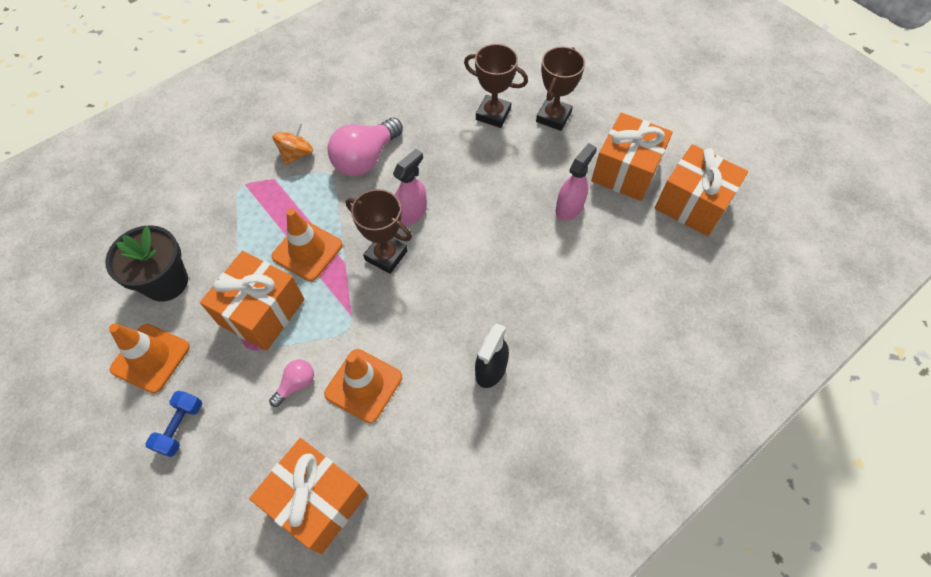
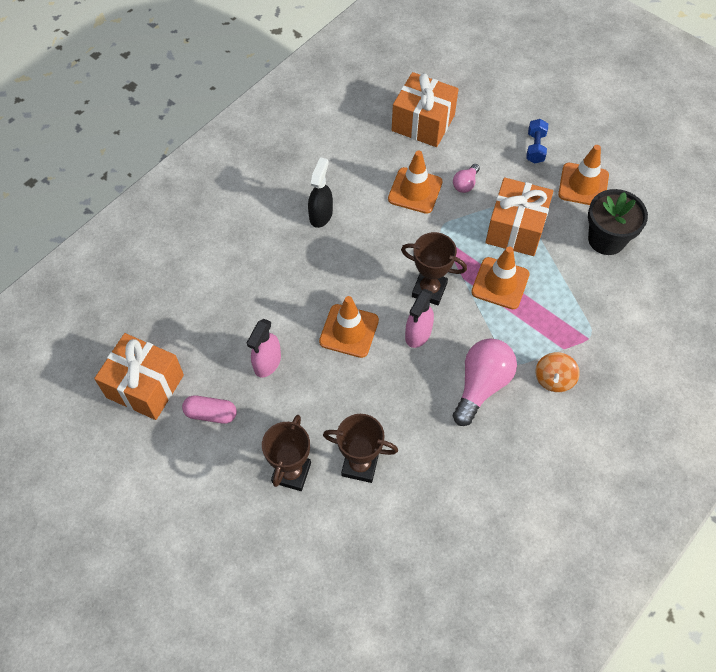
camera: 170 degrees right, 0 degrees up
(482, 226) = (349, 331): none -> orange traffic cone
(625, 171) = (211, 414): orange gift -> pink capsule

